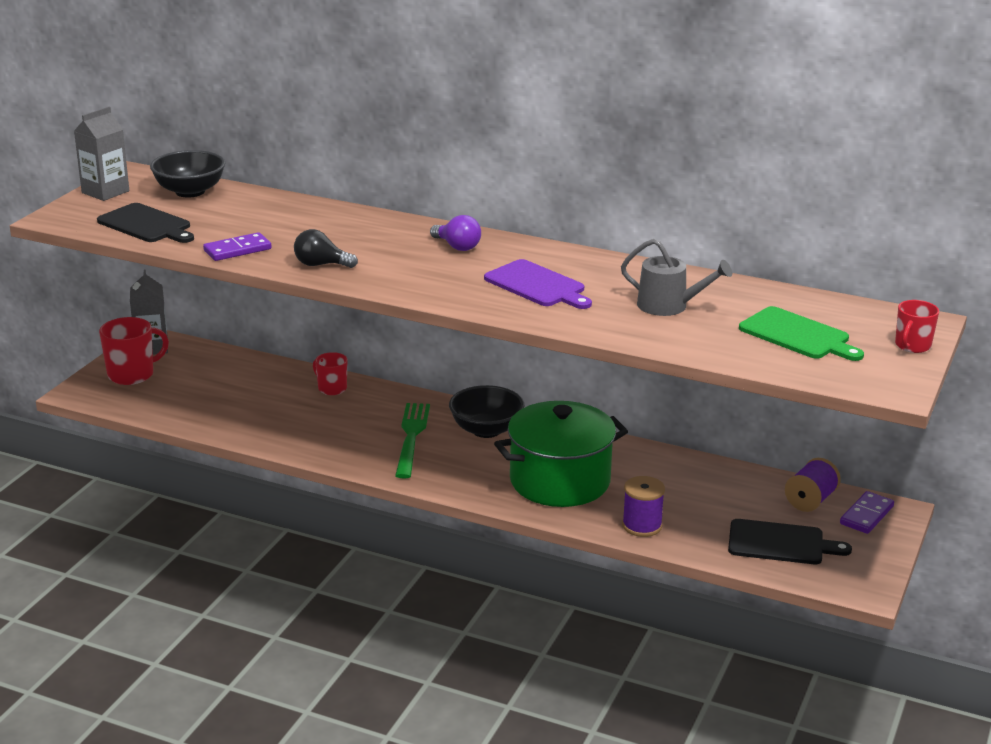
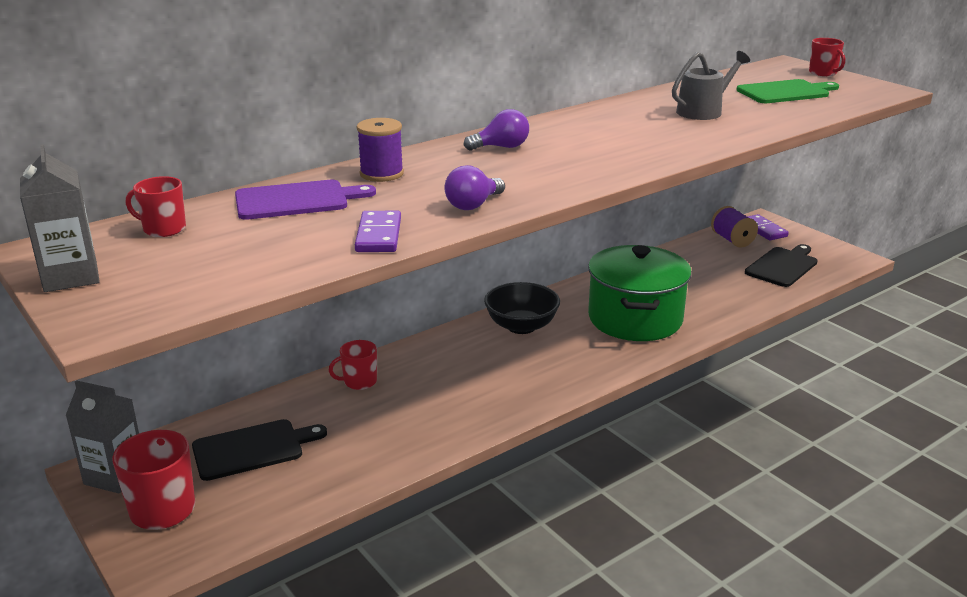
camera: 60 degrees left, 0 degrees up
(146, 225) = (226, 270): black cutting board -> black cutting board (252, 449)
(190, 191) = (163, 229): black bowl -> red mug
(321, 265) = (473, 205): black light bulb -> purple light bulb
(411, 436) = (497, 364): green fork -> none
(537, 285) = (621, 138): purple cutting board -> purple cutting board (296, 200)
(642, 526) = (727, 306): purple spool -> purple spool (381, 174)

